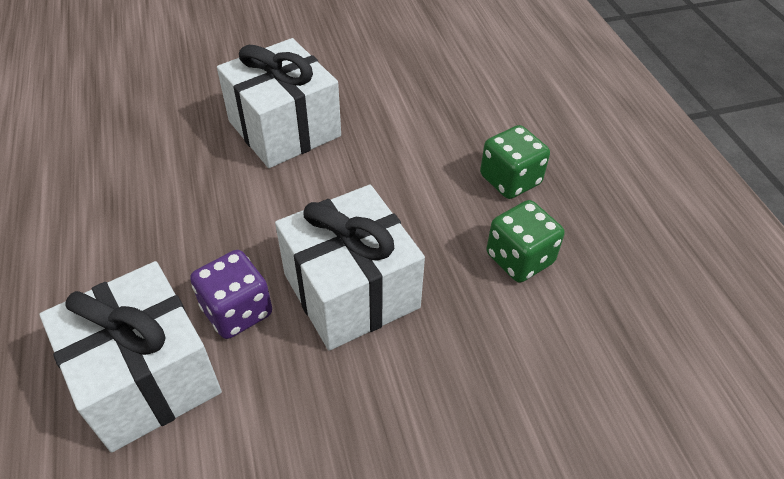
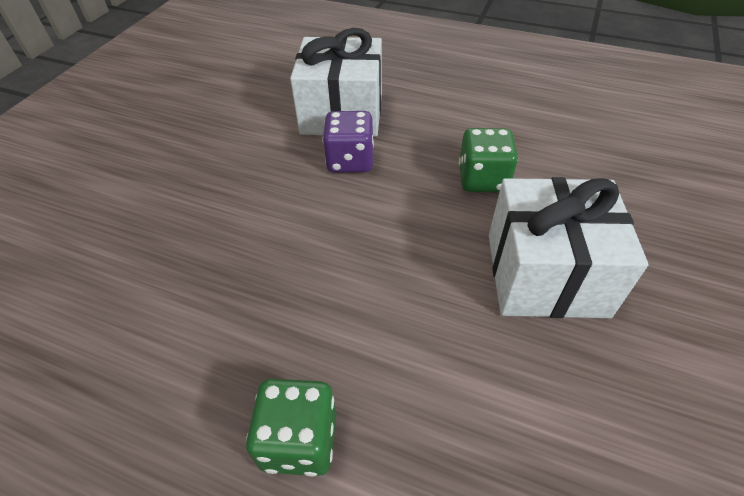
camera: 130 degrees right, 0 degrees up
(351, 291) = (305, 222): white gift -> none
(519, 259) = (208, 357): green dice -> green dice (483, 179)

